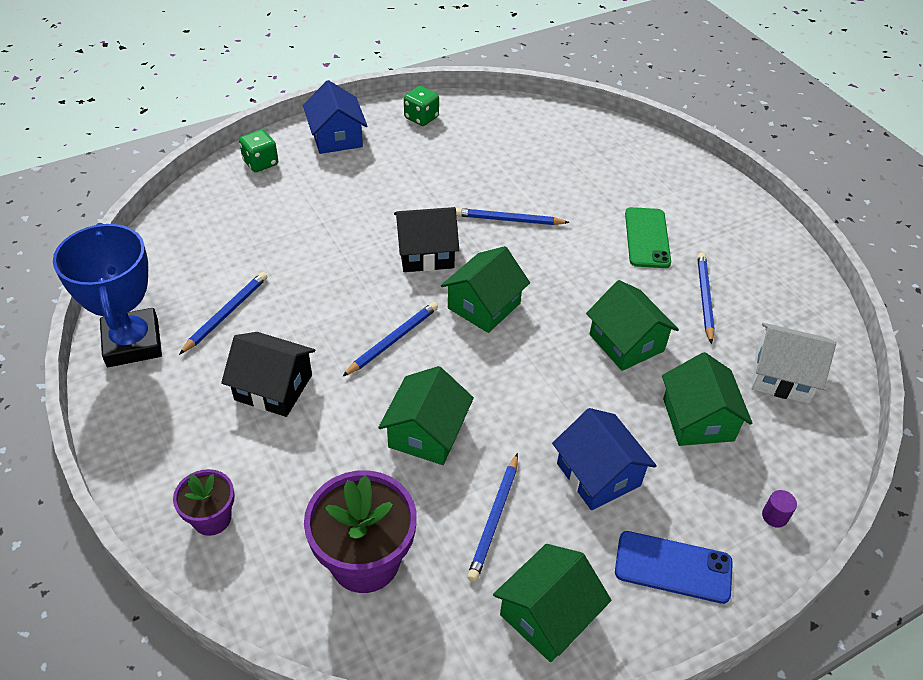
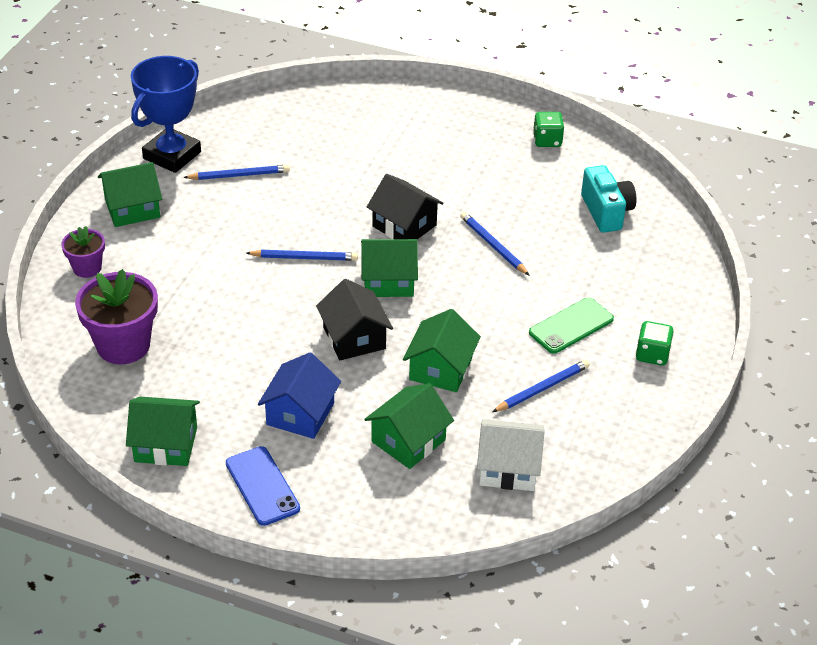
camera: 50 degrees right, 5 degrees down
(260, 163) = (391, 101): green dice -> green dice (652, 355)
(273, 387) = (205, 232): black house -> black house (354, 338)
(336, 137) = (466, 116): blue house -> none
(426, 433) = (245, 317): green house -> green house (132, 209)
(494, 519) = (211, 383): blue pencil -> none
(538, 141) = (606, 212): none -> turquoise camera
(774, 516) = (362, 520): purple cylinder -> none
(782, 376) = (508, 468): white house -> white house turned 60 degrees counterclockwise

